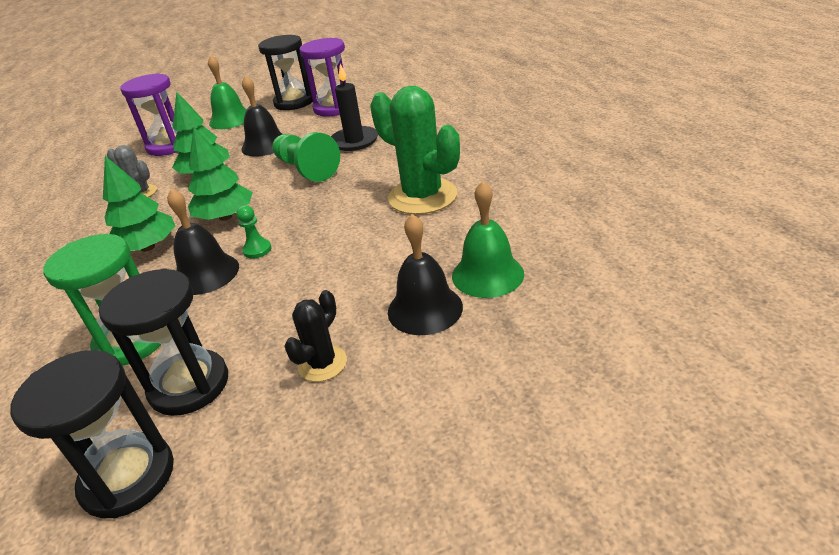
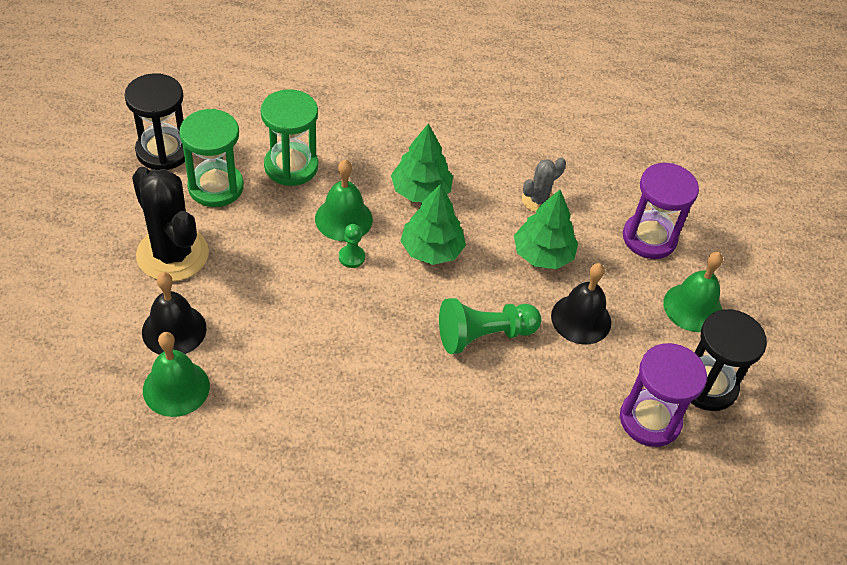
camera: 105 degrees right, 15 degrees up
(189, 385) = (216, 187): black hourglass -> green hourglass
(206, 273) = (343, 219): black bell -> green bell
(322, 364) = (172, 254): black cactus -> black cactus, size x1.94
(354, 141) = (523, 401): black candle -> none
(422, 196) = (338, 404): green cactus -> none

